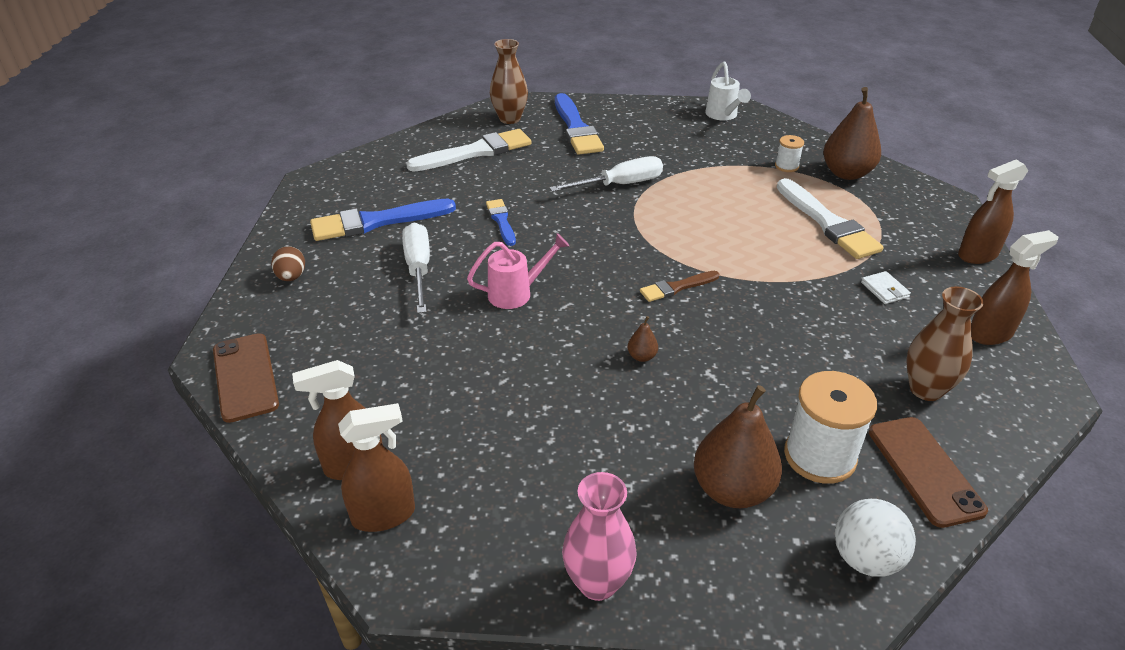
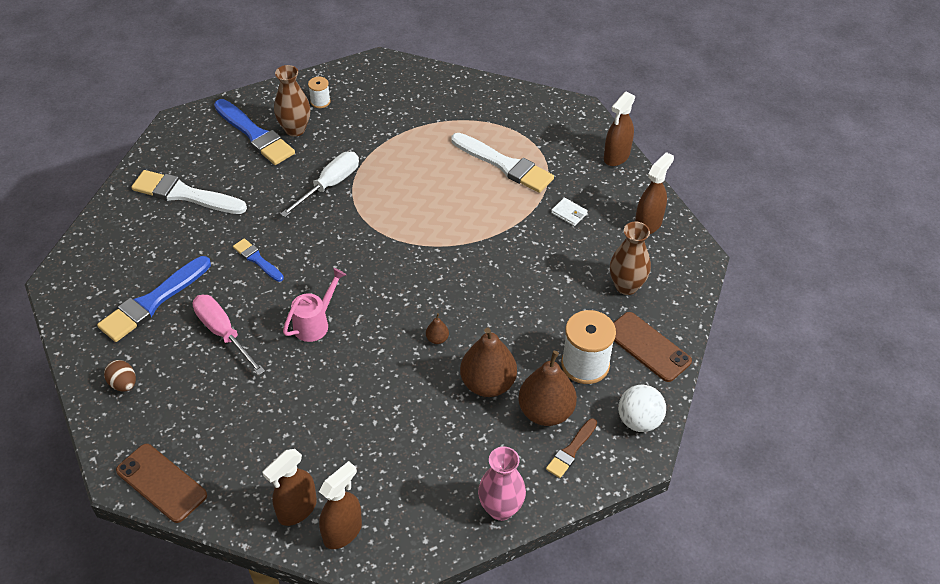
camera: 30 degrees left, 10 degrees up
(418, 269) = (223, 333): white screwdriver -> pink screwdriver
(476, 152) = (184, 194): white brush -> white brush turned 105 degrees counterclockwise
(510, 119) = (188, 144): brown vase -> brown vase (295, 129)
(676, 287) = (428, 269): brown brush -> brown brush (571, 450)
(723, 115) = (371, 76): white watering can -> none
(786, 166) = (448, 116): white spool -> white spool (320, 101)
(846, 173) = (496, 108): brown pear -> brown pear (488, 384)

